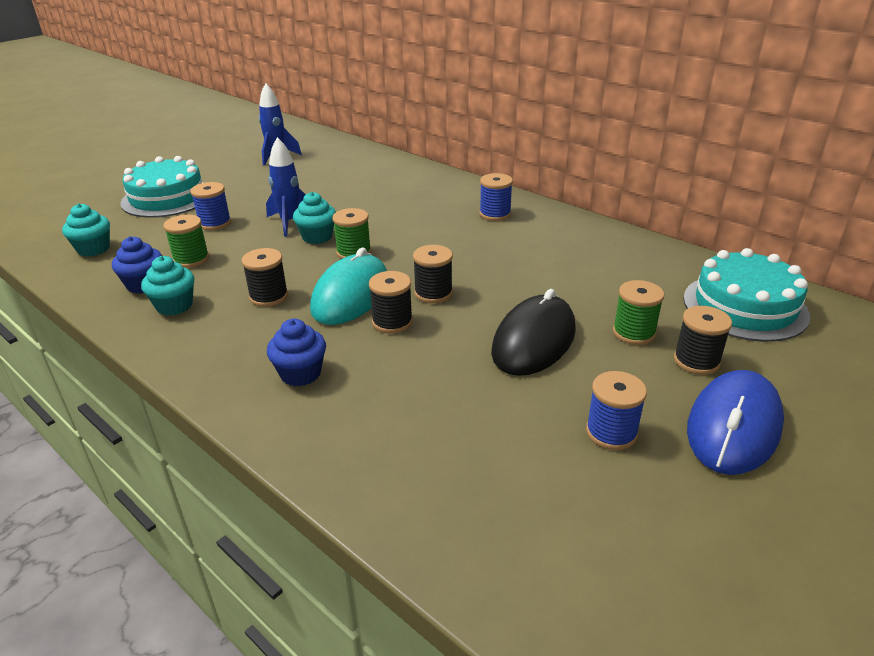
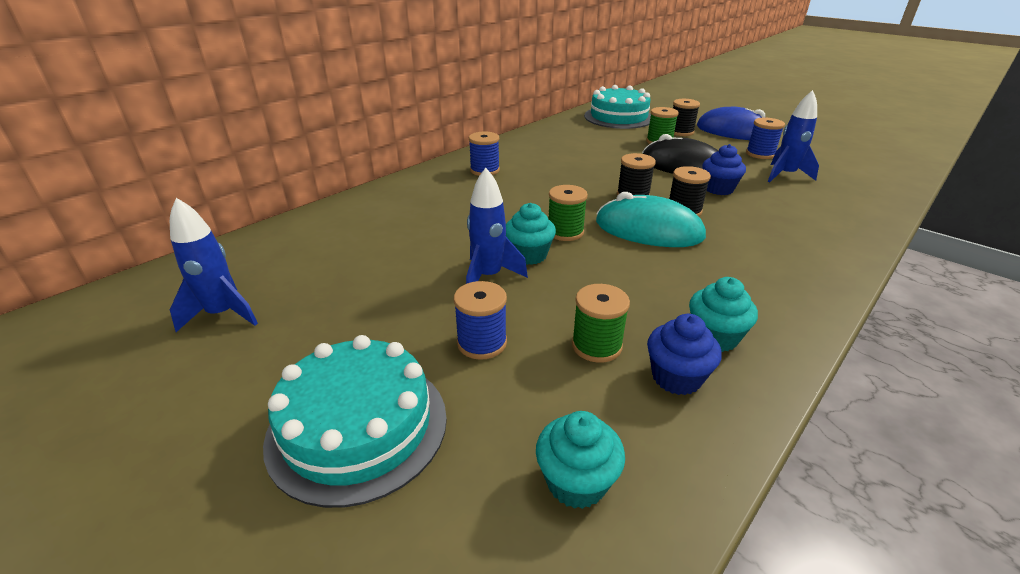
camera: 90 degrees left, 0 degrees up
(269, 296) = (668, 273): black spool -> none
(300, 373) = (779, 245): blue cupcake -> blue cupcake (718, 189)
(514, 437) = (785, 175): none -> blue rocket

